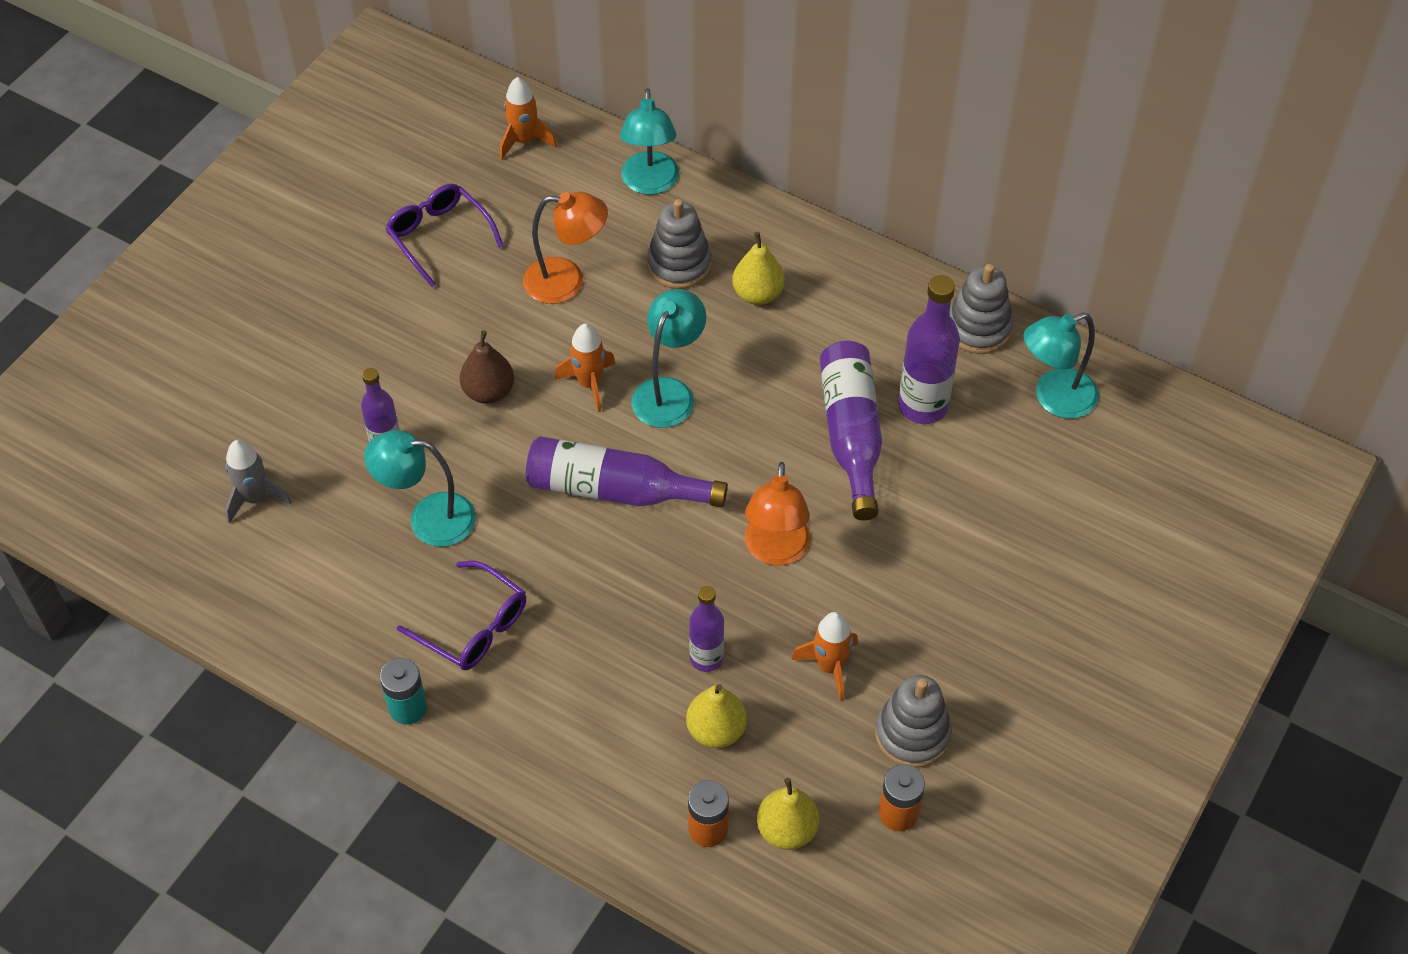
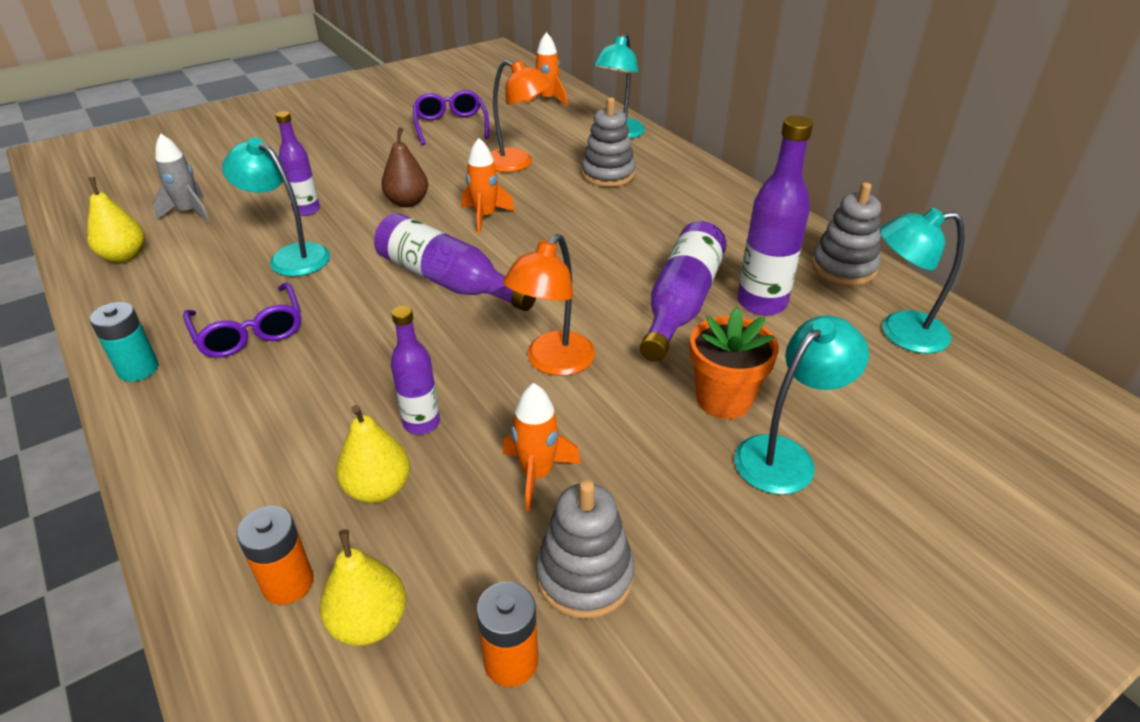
camera: 25 degrees right, 15 degrees down
(669, 392) = (542, 237): turquoise lamp -> turquoise lamp (785, 455)
(758, 294) = (658, 202): yellow pear -> yellow pear (124, 256)
(938, 534) = (723, 399): none -> orange flower pot

